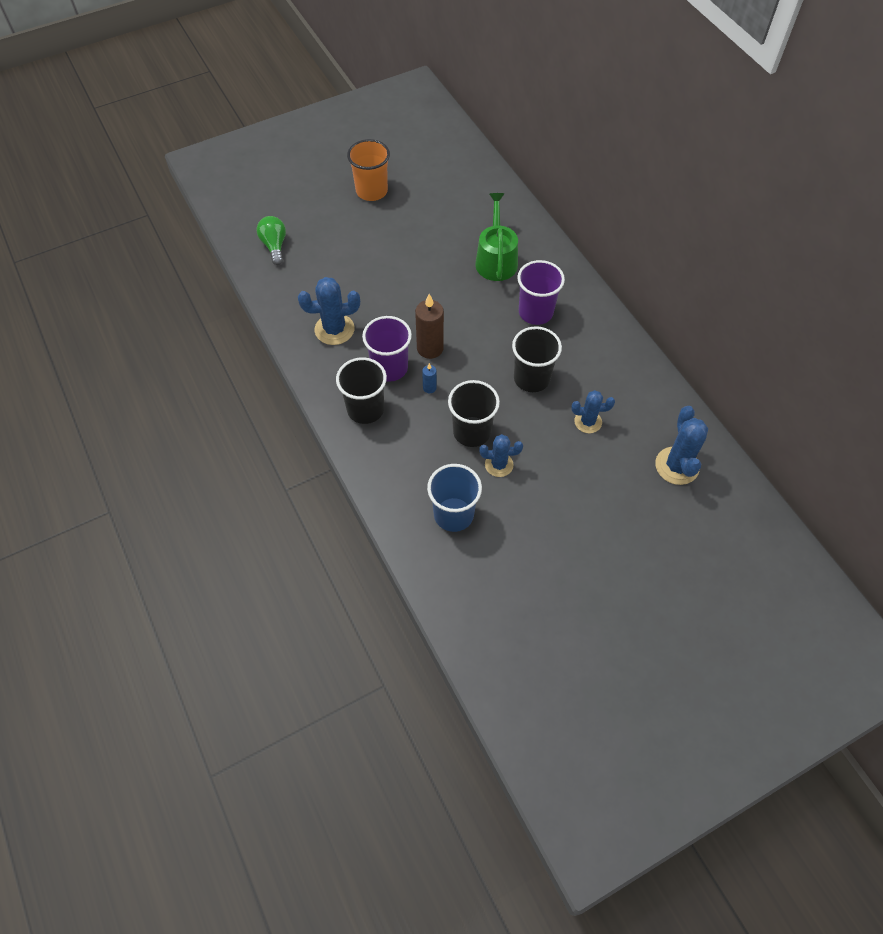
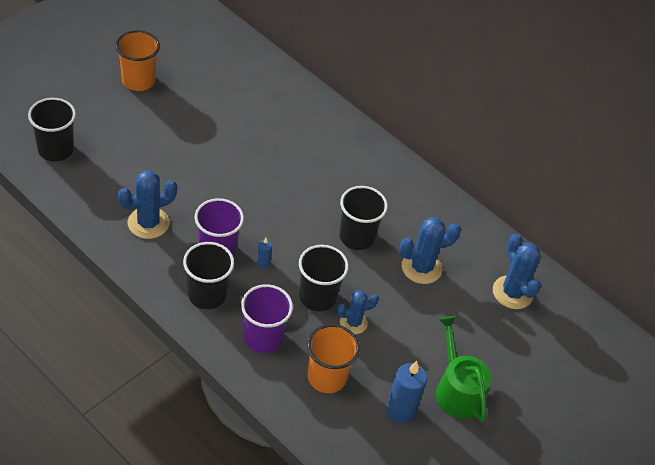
camera: 25 degrees left, 10 degrees down
(274, 246) = (55, 150): green light bulb -> black cup
(430, 348) = (250, 225): brown candle -> none
(453, 514) = (327, 377): blue cup -> orange cup
(496, 259) = (285, 130): green watering can -> green watering can (457, 390)
(517, 564) = (400, 410): none -> blue candle
(535, 312) = (340, 175): purple cup -> purple cup (263, 337)
(588, 422) = (421, 268): blue cactus -> blue cactus, size x1.54

